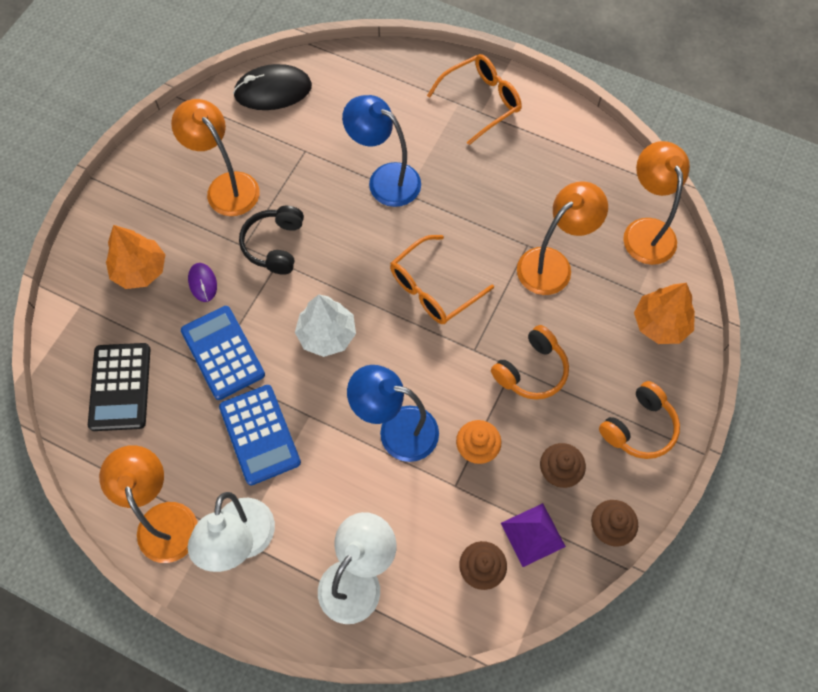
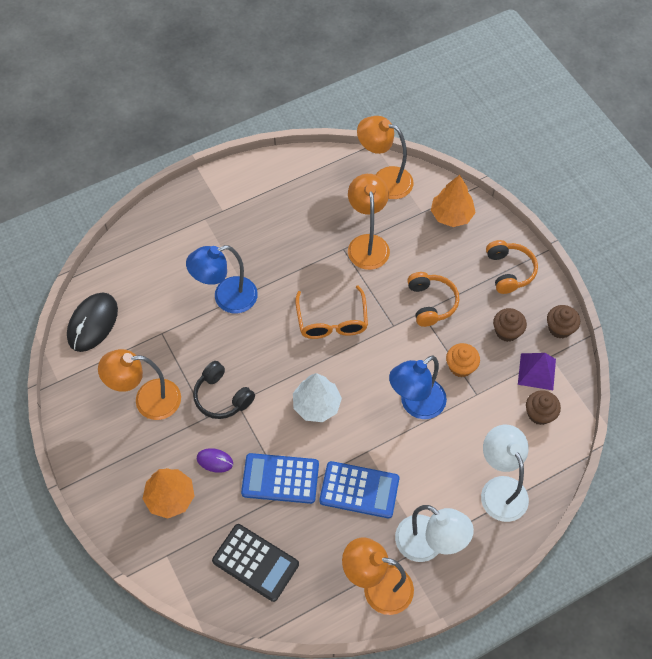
camera: 55 degrees left, 5 degrees down
(481, 102) = (215, 205): orange glasses -> none

